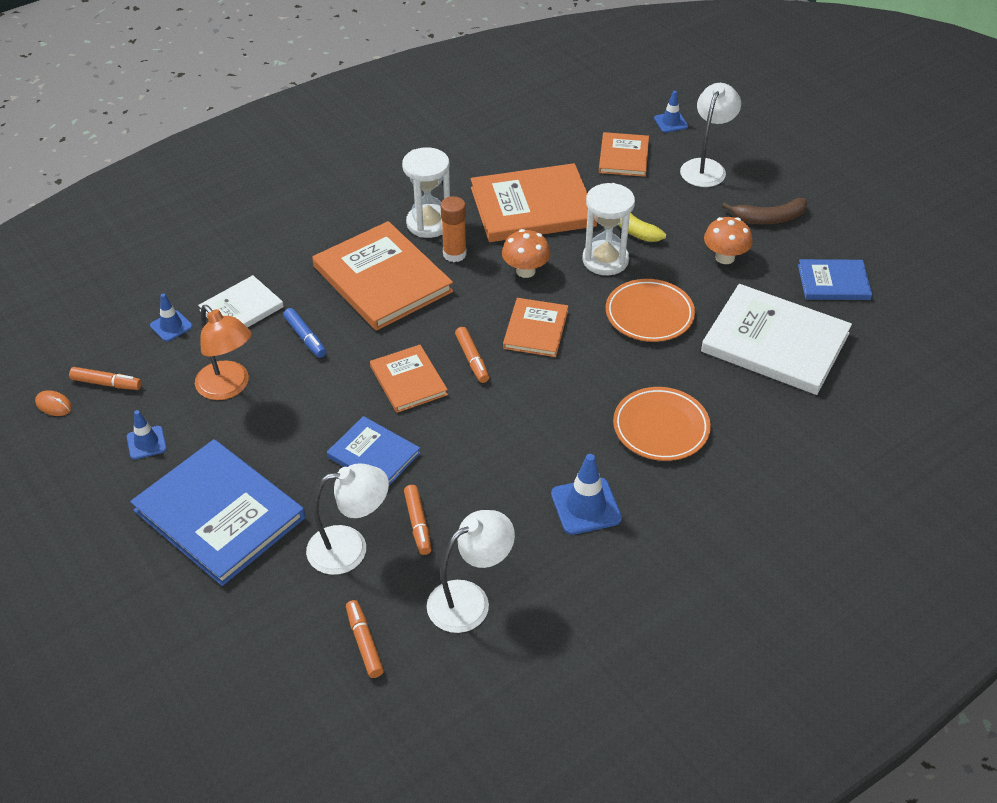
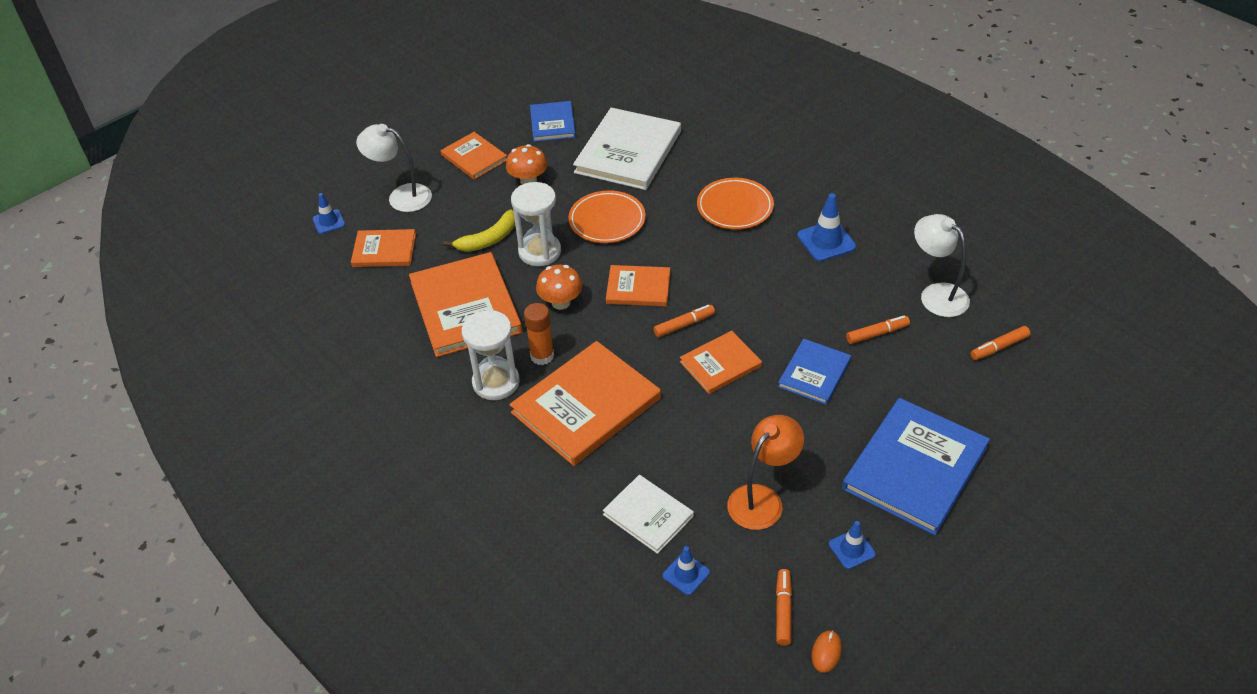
camera: 95 degrees left, 0 degrees up
(305, 337) = (680, 451): blue marker -> none
(350, 548) = (916, 371): white lamp -> none
(769, 218) = (474, 157): brown banana -> orange book

